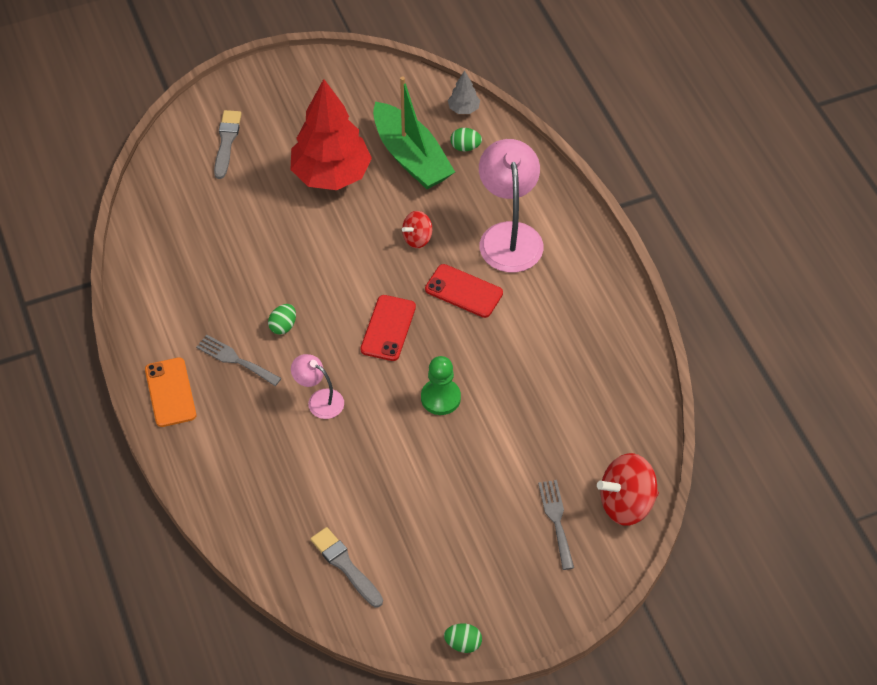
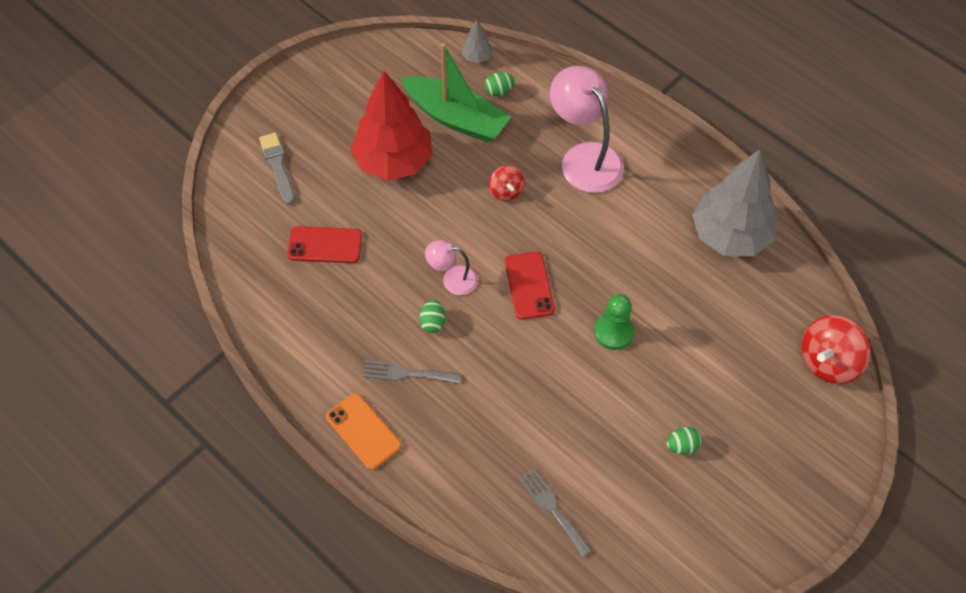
camera: 25 degrees left, 5 degrees up
(319, 400) = (507, 380): pink lamp -> pink lamp (452, 279)
(345, 566) = (623, 530): grey brush -> none
(417, 238) = (506, 191): red spinning top -> red spinning top turned 45 degrees counterclockwise
(463, 644) = (770, 557): green egg -> green egg (682, 446)
(464, 291) = (575, 224): red phone -> red phone (325, 245)
(556, 520) = (780, 403): grey fork -> grey fork (552, 508)
(604, 356) = (730, 235): none -> grey tree

